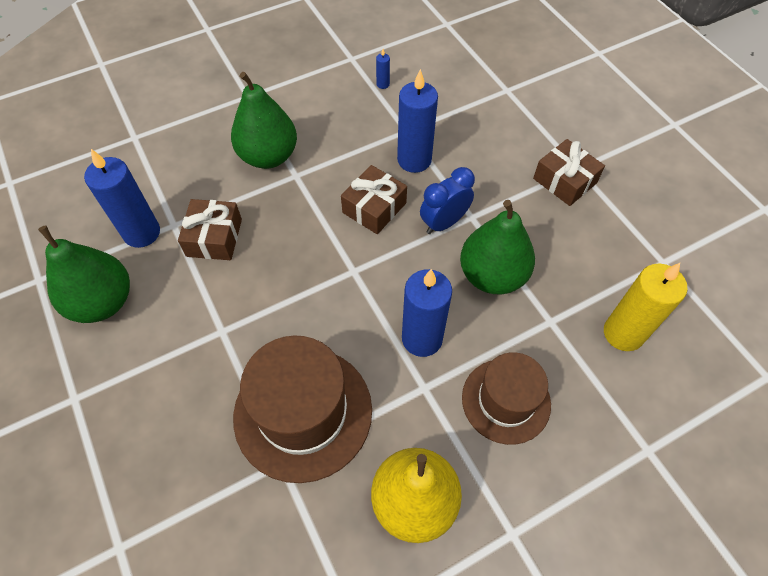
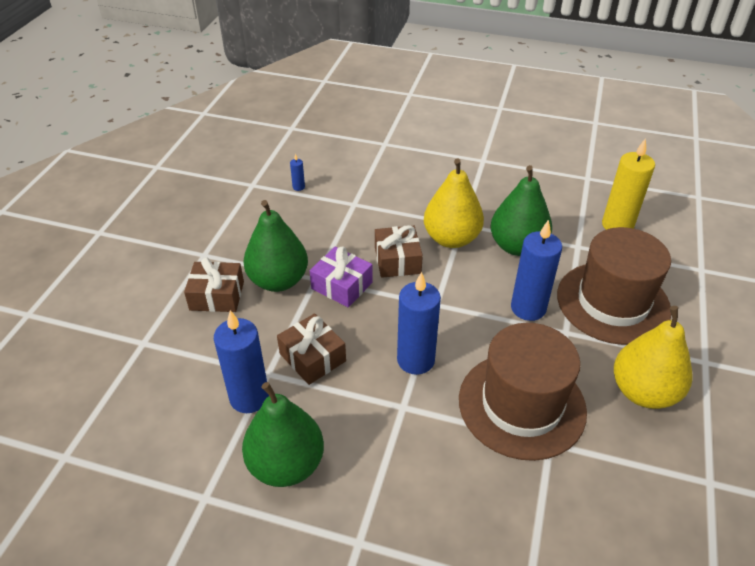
camera: 45 degrees left, 15 degrees down
(305, 196) = (342, 285): none -> purple gift
(414, 160) = (383, 217): blue candle -> blue candle (415, 360)
(444, 223) = (451, 239): blue clock -> yellow pear
(506, 400) = (613, 302): brown hat -> brown hat, size x1.54
(564, 181) = (485, 171): brown gift -> brown gift (217, 296)

